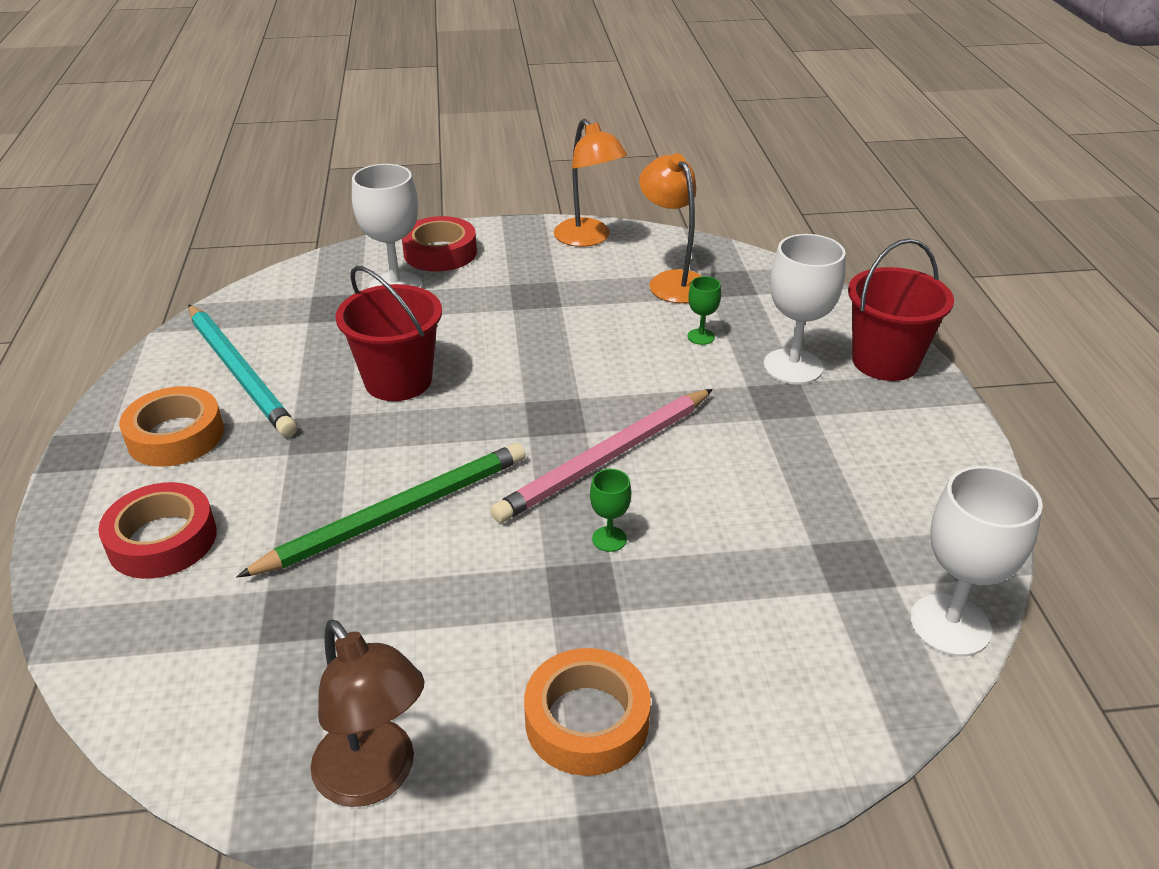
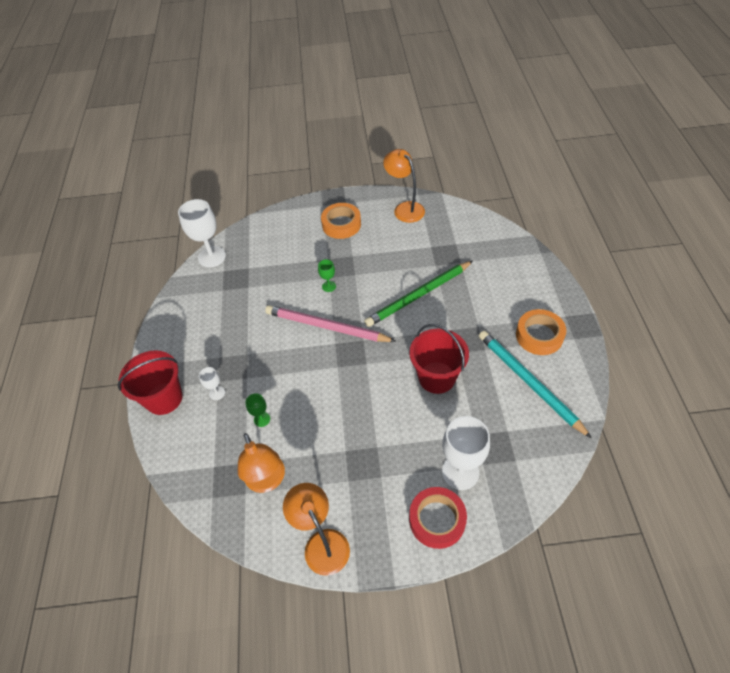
camera: 175 degrees left, 15 degrees up
(162, 540) = (513, 281): red tape -> none
(375, 778) = (404, 208): brown lamp -> orange lamp
(606, 458) = (326, 327): pink pencil -> pink pencil turned 120 degrees counterclockwise
(793, 367) = (217, 393): white goblet -> white goblet, size x0.48

